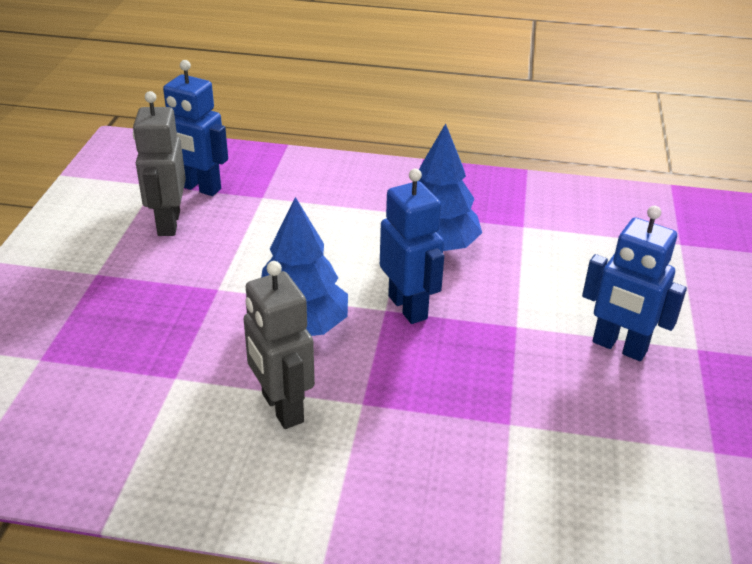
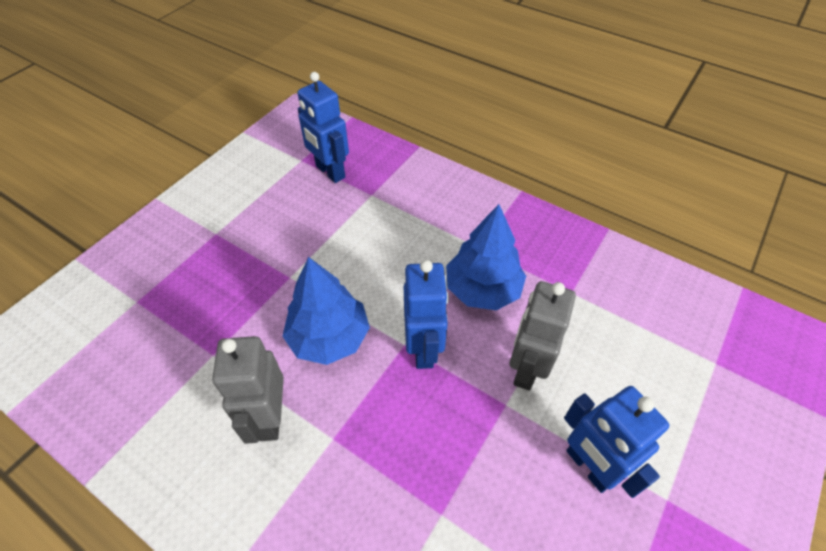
camera: 25 degrees right, 15 degrees up
(168, 223) = (289, 200): grey robot -> grey robot (526, 368)

